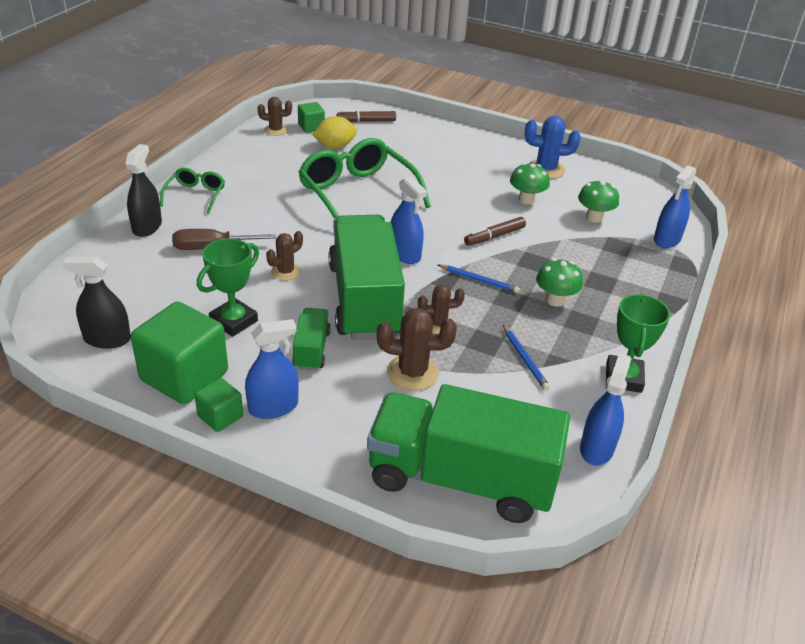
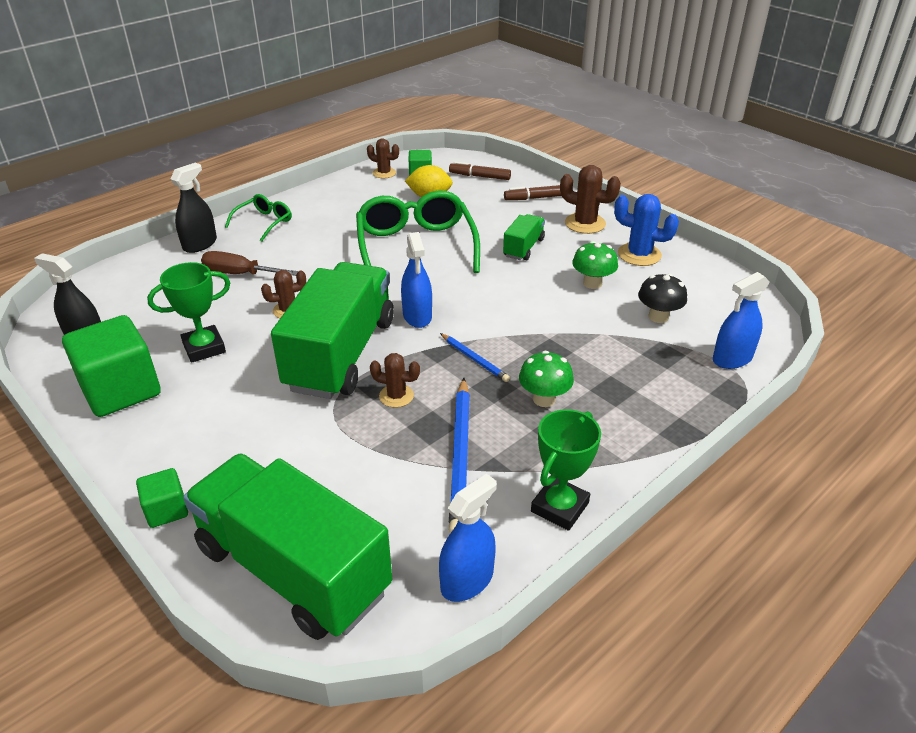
camera: 25 degrees right, 0 degrees up
(220, 416) = (120, 437): green cube -> green cube (166, 510)
(273, 407) = (173, 440): blue spray bottle -> none
(311, 350) = (252, 392): green truck -> green truck (523, 248)
(412, 372) = (331, 440): brown cactus -> brown cactus (585, 223)
(494, 236) = (526, 316): brown marker -> brown marker (536, 198)
(524, 359) = (460, 456): blue pencil -> blue pencil, size x1.88
(594, 217) = (658, 317): green mushroom -> black mushroom

